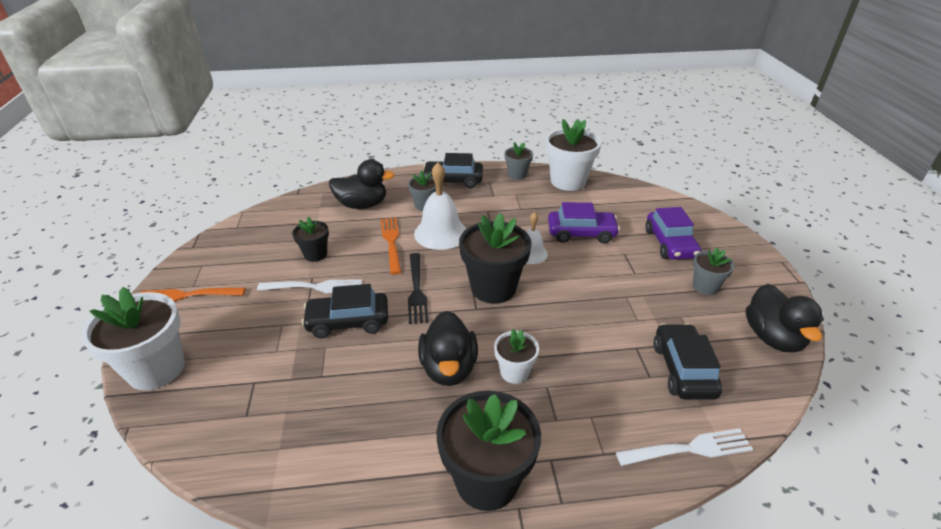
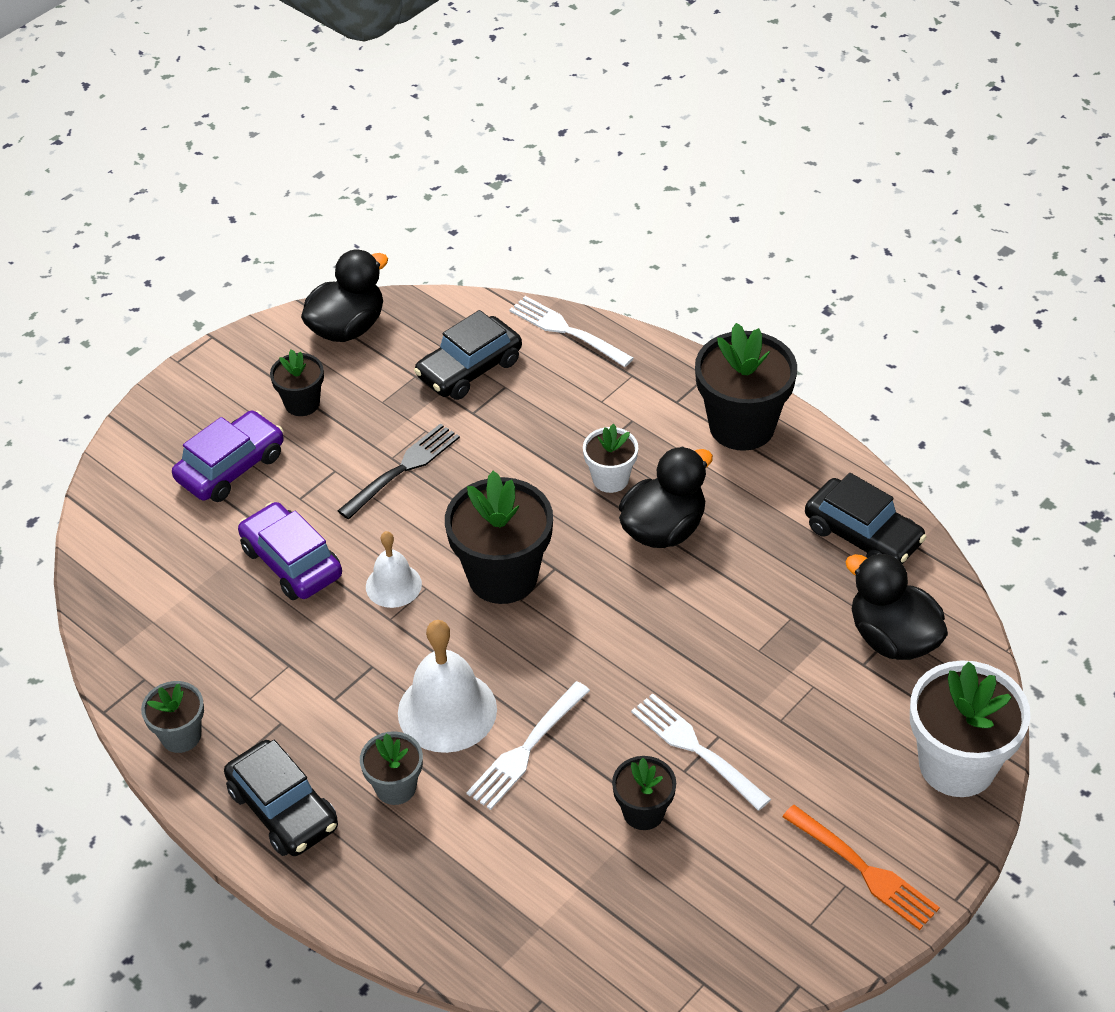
camera: 130 degrees left, 10 degrees up
(348, 322) = (705, 662): black car -> black car (863, 535)
(362, 205) = (477, 871): black duck -> black duck (892, 638)
(391, 242) = (526, 749): orange fork -> white fork
(416, 290) = (586, 643): black fork -> black fork (403, 469)
(568, 181) = (144, 657): white flower pot -> none
(705, 286) = (302, 403): grey flower pot -> black flower pot

